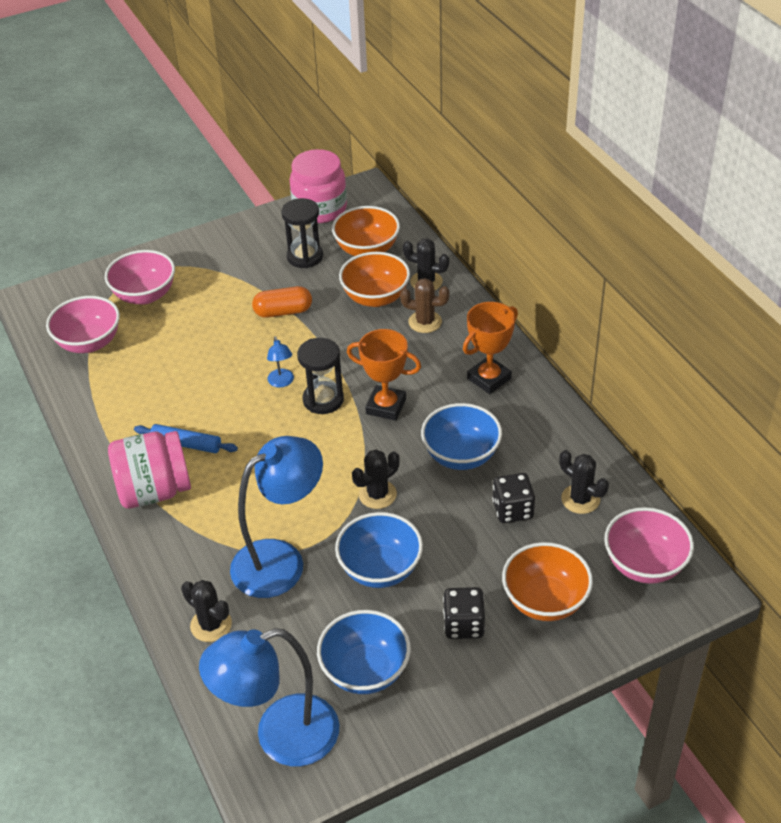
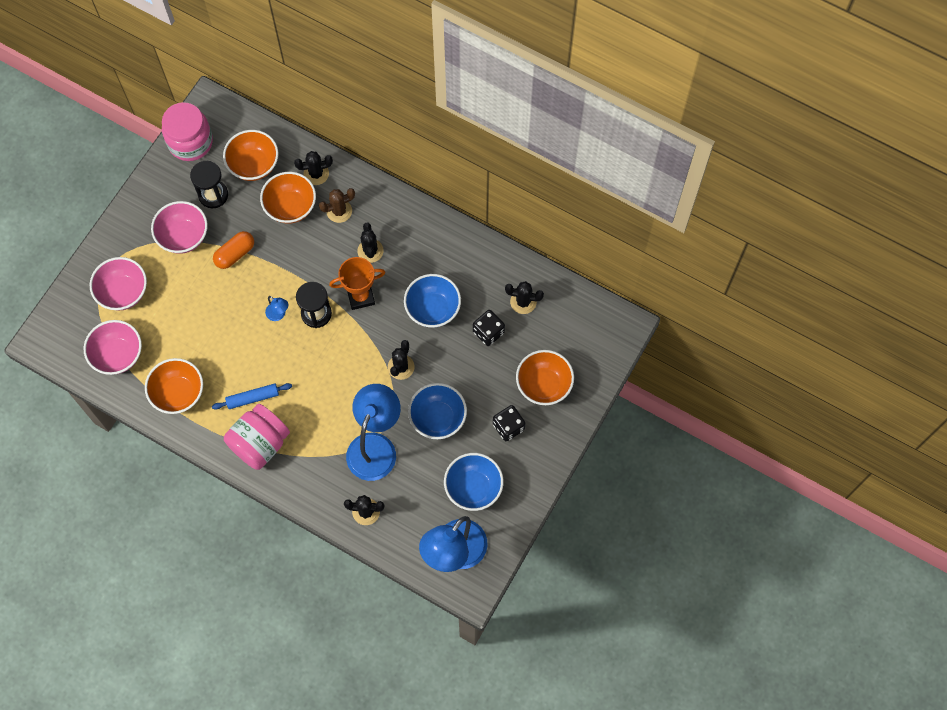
camera: 35 degrees left, 25 degrees up
(115, 403) = (178, 393): none -> orange bowl
(431, 370) = (370, 251): none -> black cactus
(489, 378) = (412, 237): orange trophy -> none
(644, 564) = (584, 328): pink bowl -> pink bowl (183, 236)

